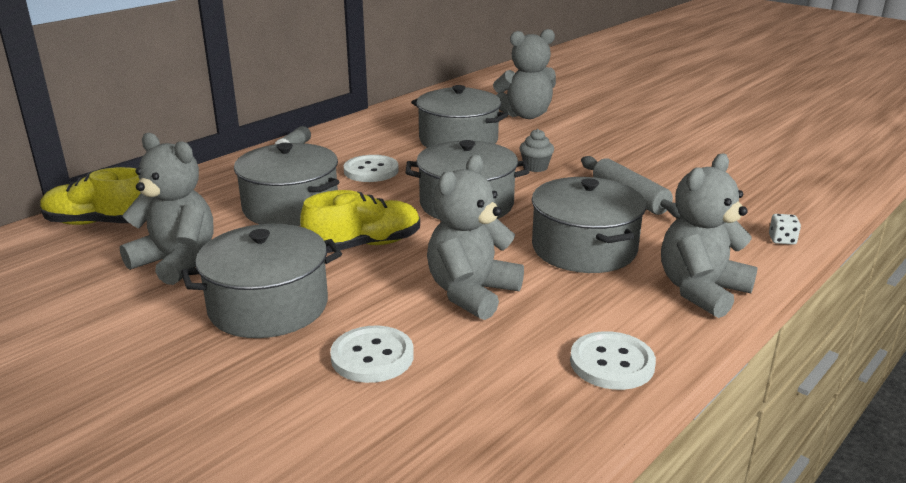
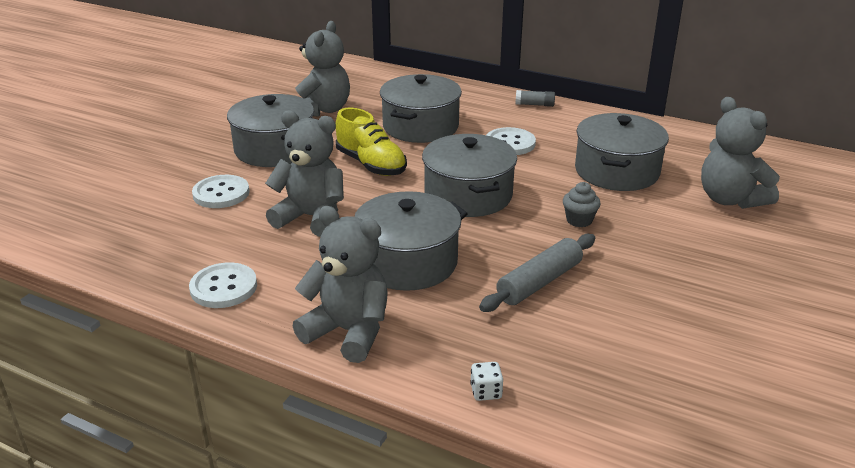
camera: 75 degrees right, 5 degrees up
(101, 223) = (365, 76): yellow shoe -> none

